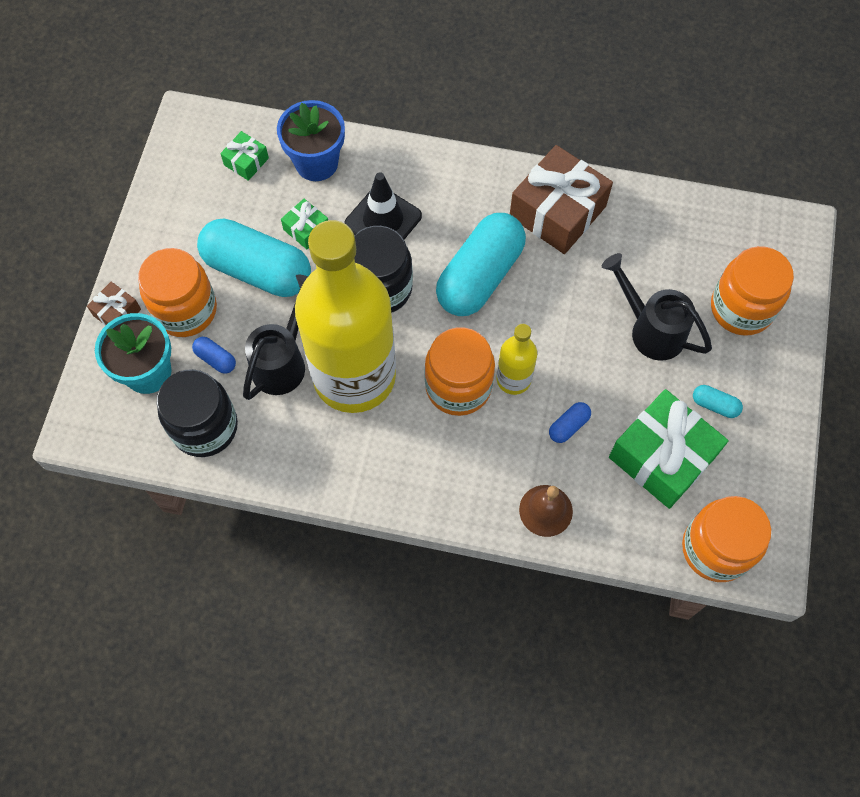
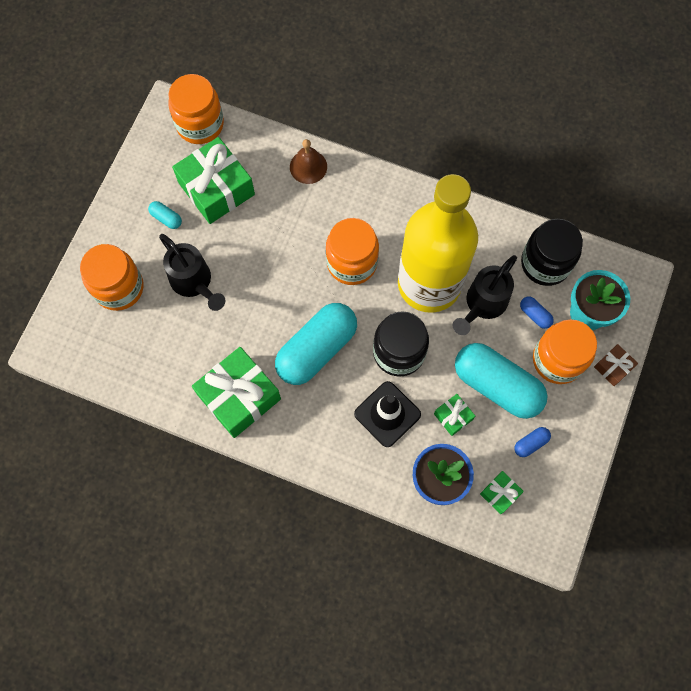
camera: 170 degrees left, 5 degrees up
(513, 379) = (309, 261): yellow bottle -> none
(557, 211) = (239, 397): brown gift -> green gift
(568, 426) = (277, 221): blue capsule -> blue capsule (530, 443)

